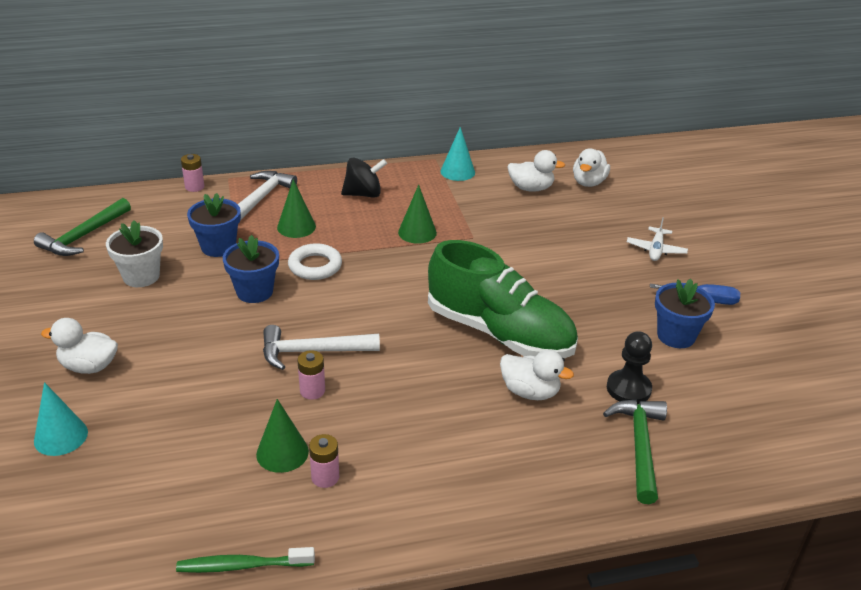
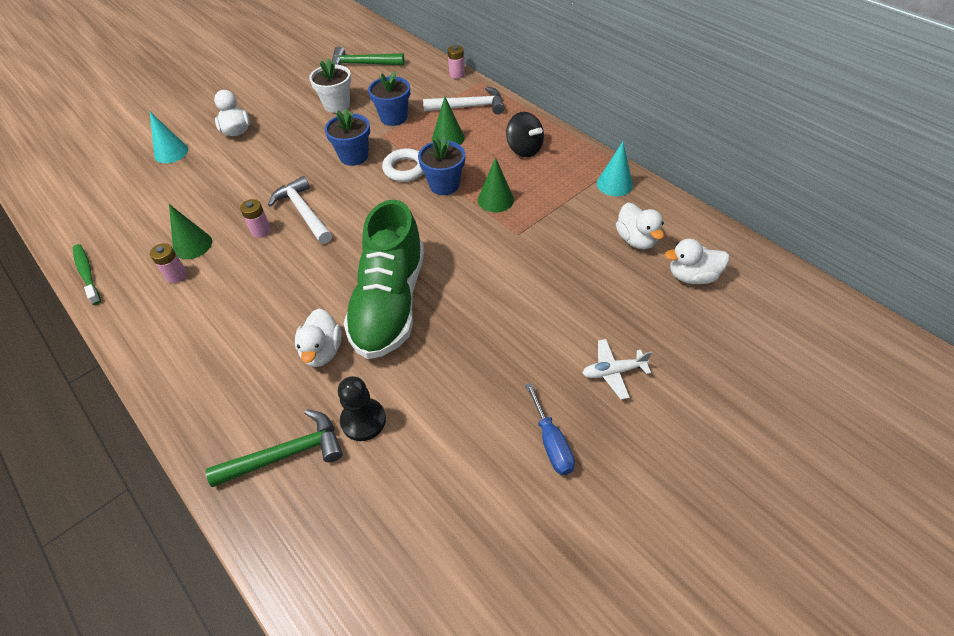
camera: 65 degrees right, 15 degrees up
(676, 336) = (469, 435): blue flower pot -> blue flower pot (444, 185)

